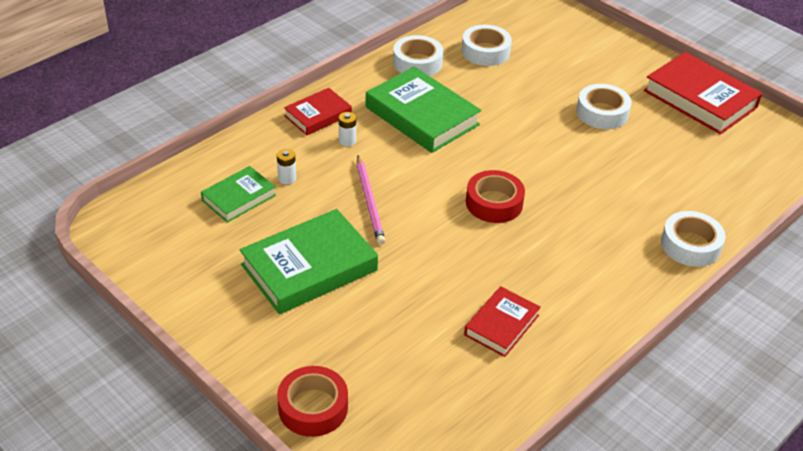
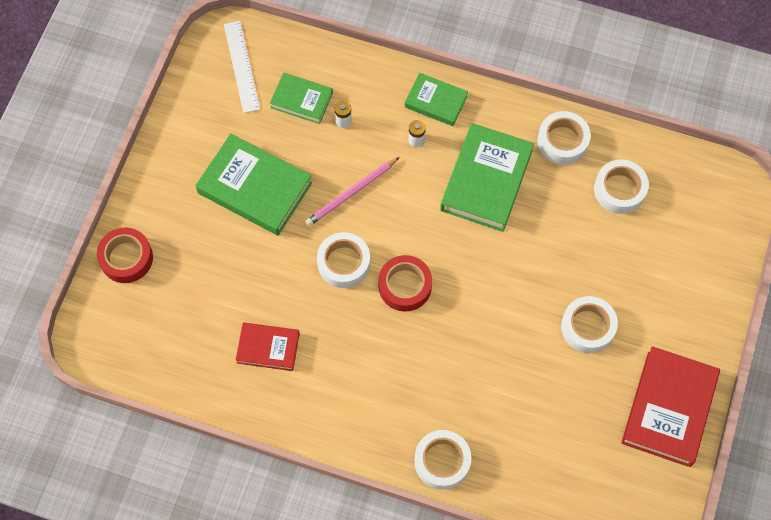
camera: 65 degrees right, 25 degrees up
(160, 225) = (242, 66): none -> white ruler
(318, 115) = (436, 102): red book -> green book
(441, 234) = (343, 263): none -> white tape

